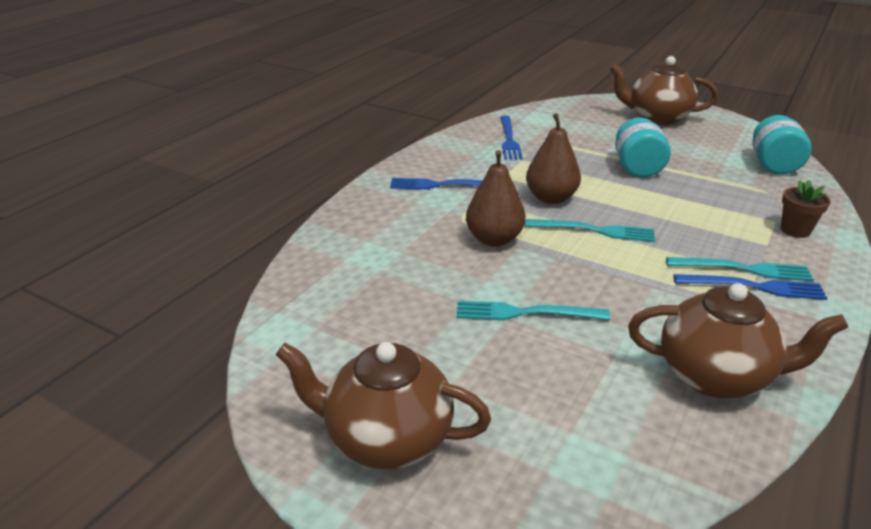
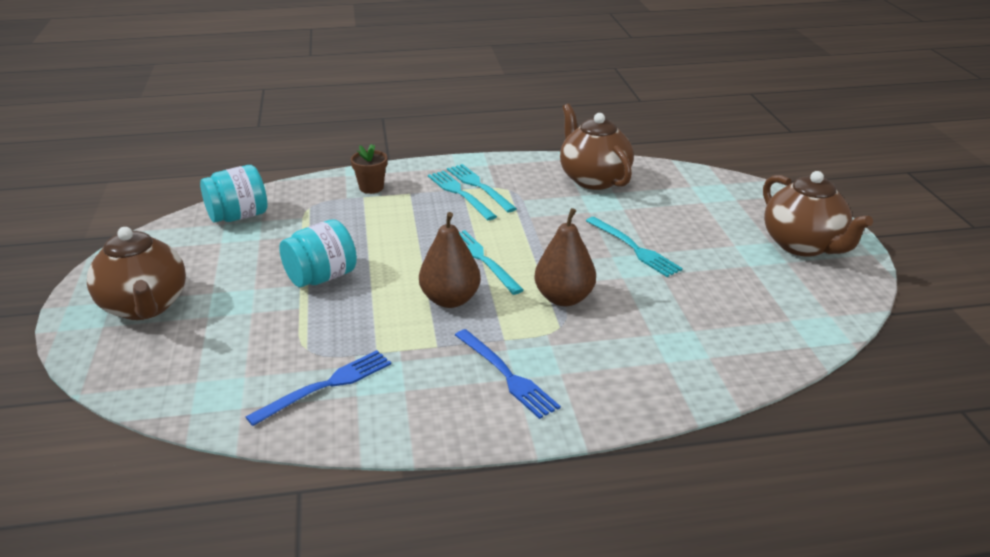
camera: 130 degrees left, 0 degrees up
(753, 287) = (479, 186): blue fork -> turquoise fork

